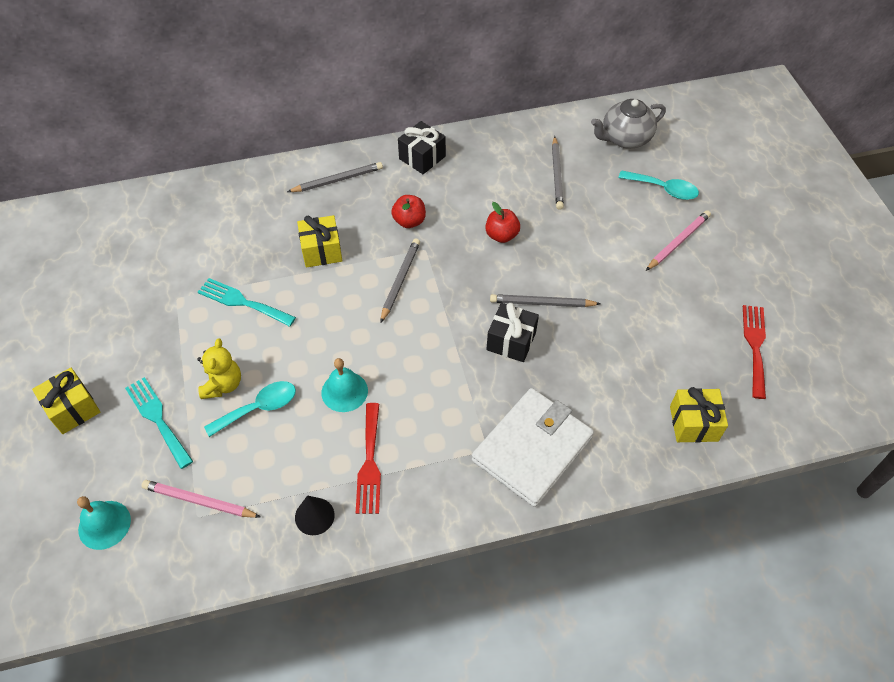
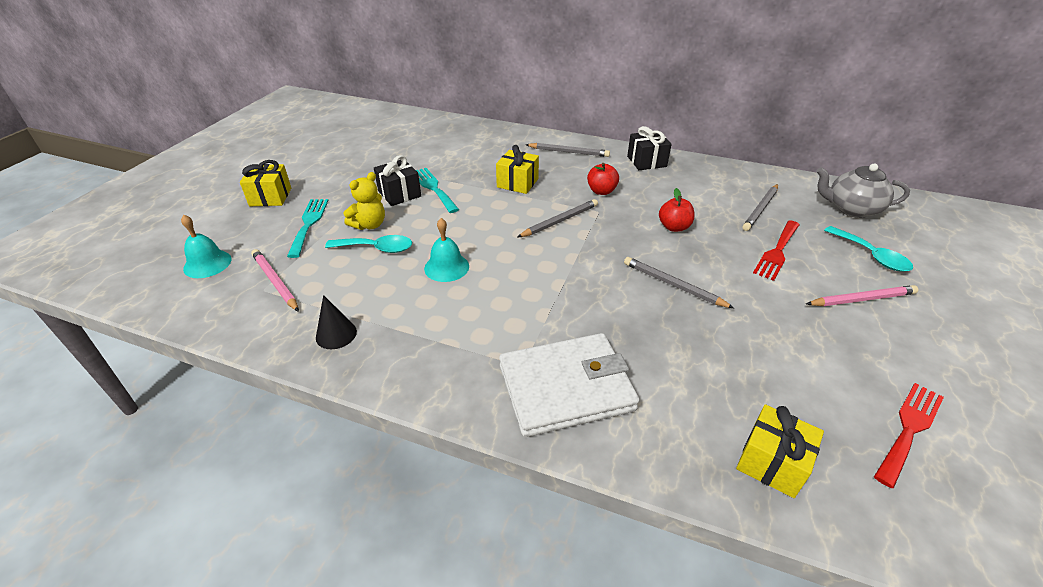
camera: 35 degrees right, 15 degrees down
(369, 463) = (415, 322): red fork -> red fork (777, 252)
(511, 341) = (619, 298): black gift -> black gift (399, 194)

